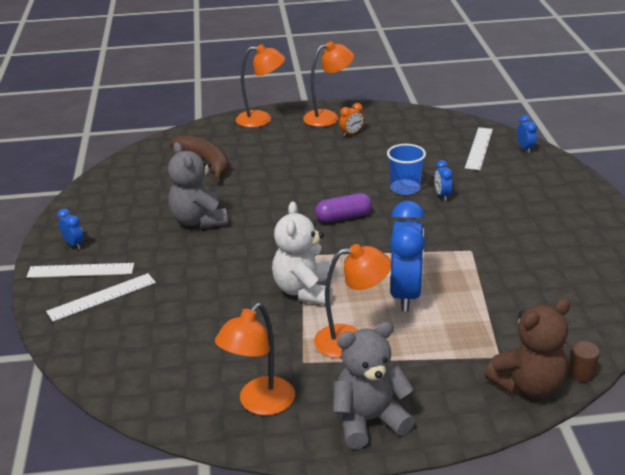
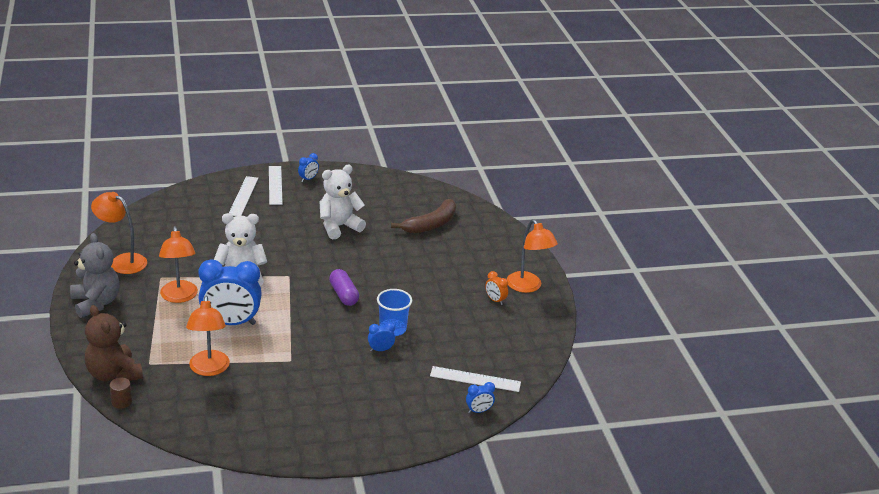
camera: 80 degrees right, 0 degrees up
(102, 297) = (243, 196): white ruler -> white ruler turned 45 degrees clockwise
(198, 220) = (339, 227): grey teddy bear -> white teddy bear
(261, 119) = (516, 249): orange lamp -> orange lamp (209, 369)

